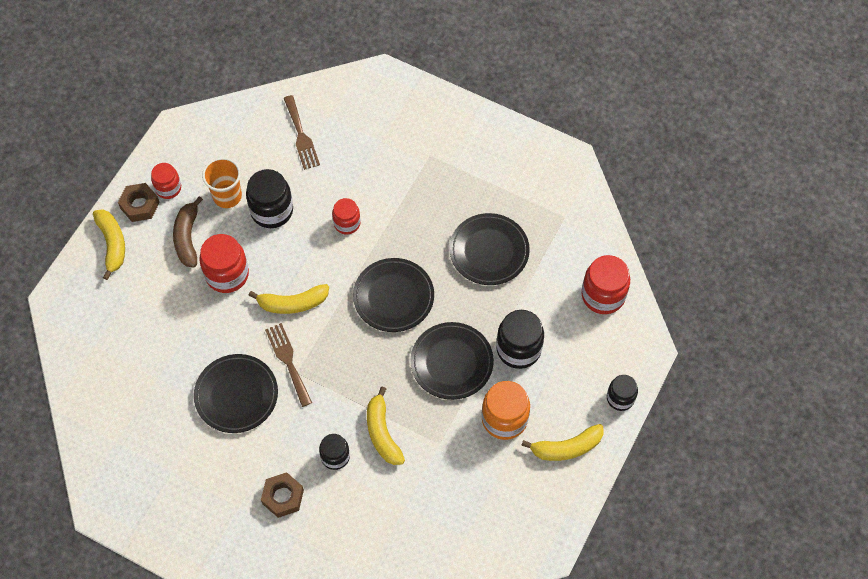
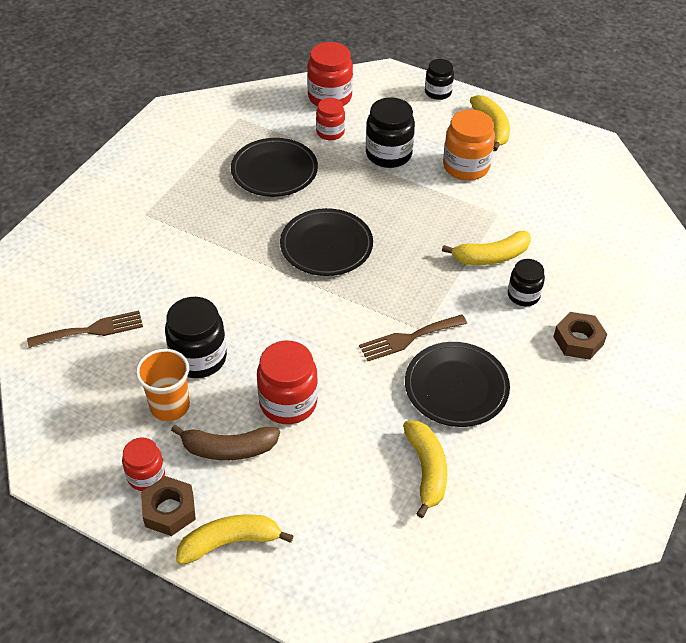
camera: 90 degrees left, 15 degrees down
(293, 303) = (332, 335): yellow banana -> yellow banana (426, 470)
(347, 223) = (226, 286): red jar -> red jar (330, 132)
(451, 362) = (405, 202): black plate -> none

